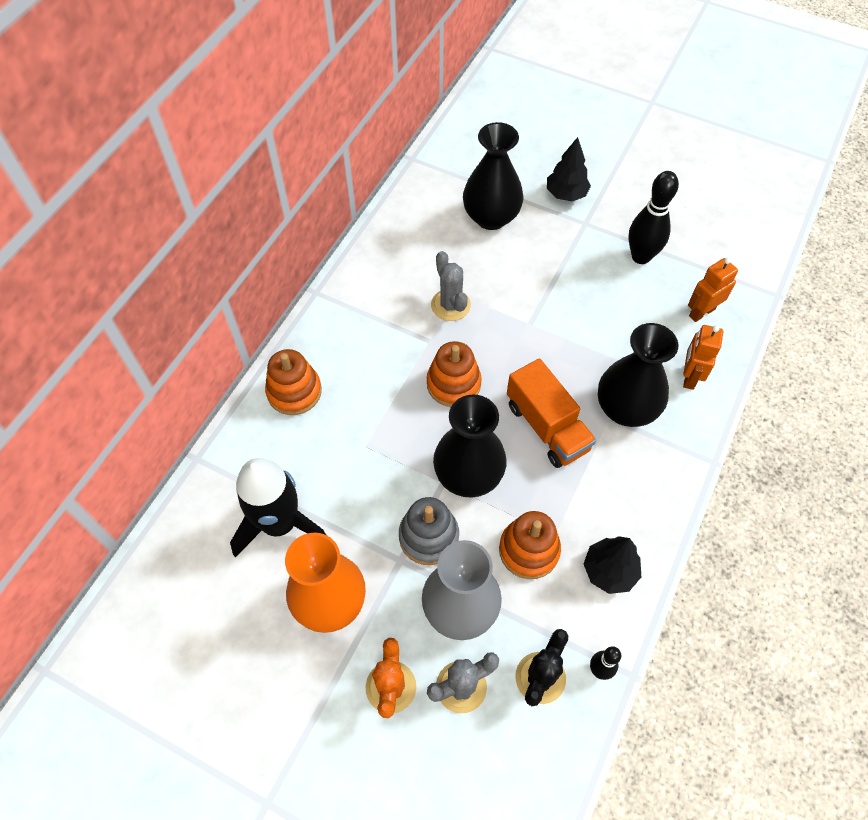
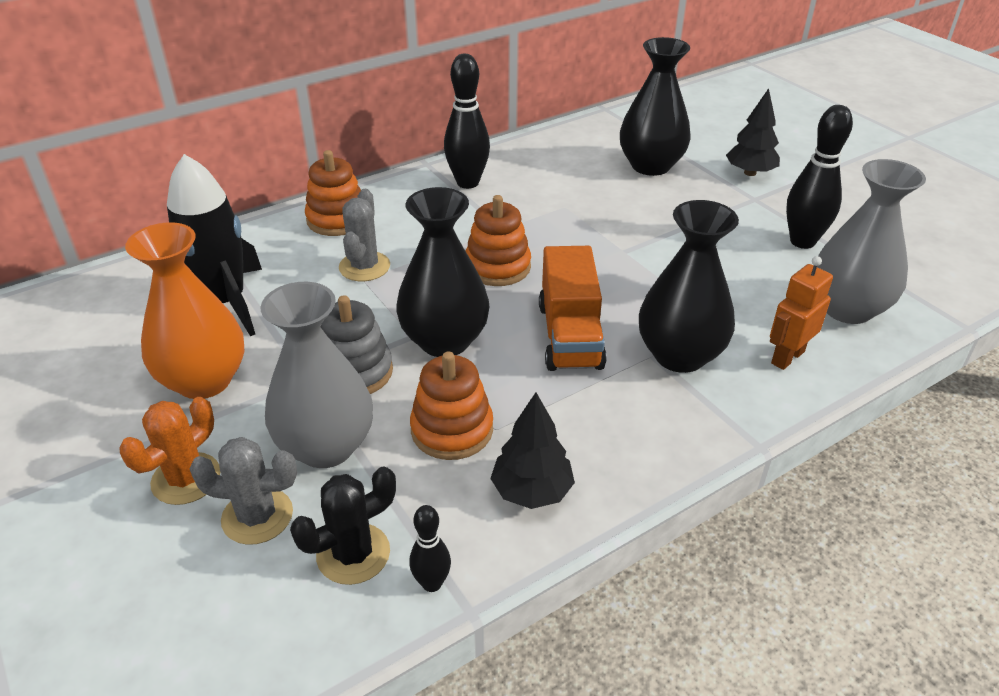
camera: 30 degrees right, 20 degrees down
(366, 301) = (467, 183): none -> black bowling pin
(450, 305) = (549, 211): grey cactus -> grey cactus (364, 267)
(701, 312) = (847, 309): orange robot -> grey vase

